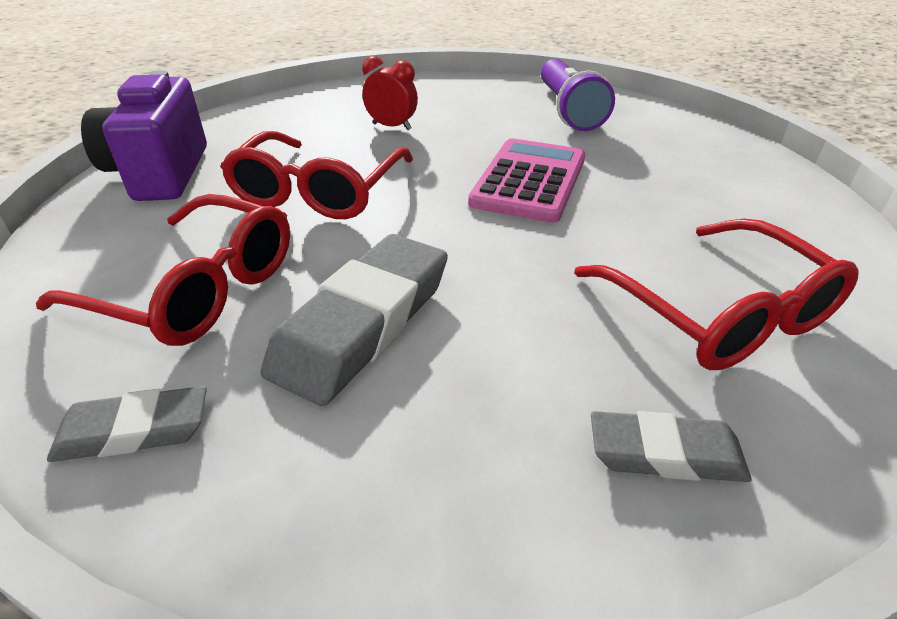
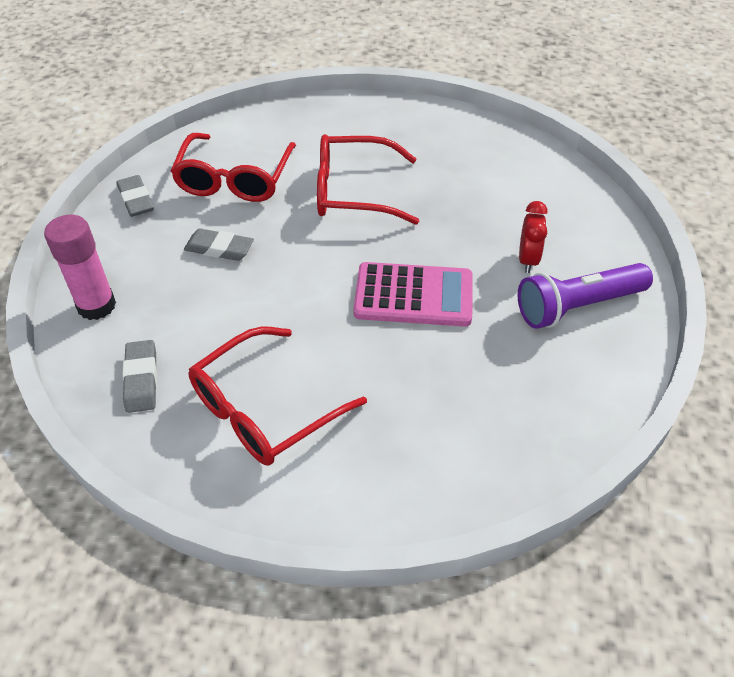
camera: 75 degrees right, 10 degrees up
(160, 173) = (350, 118): purple camera -> none
(363, 323) = (219, 248): grey eraser -> grey eraser, size x0.57
(391, 127) = (476, 200): red clock -> red clock (527, 260)
(446, 523) = (96, 306): none -> pink glue stick

